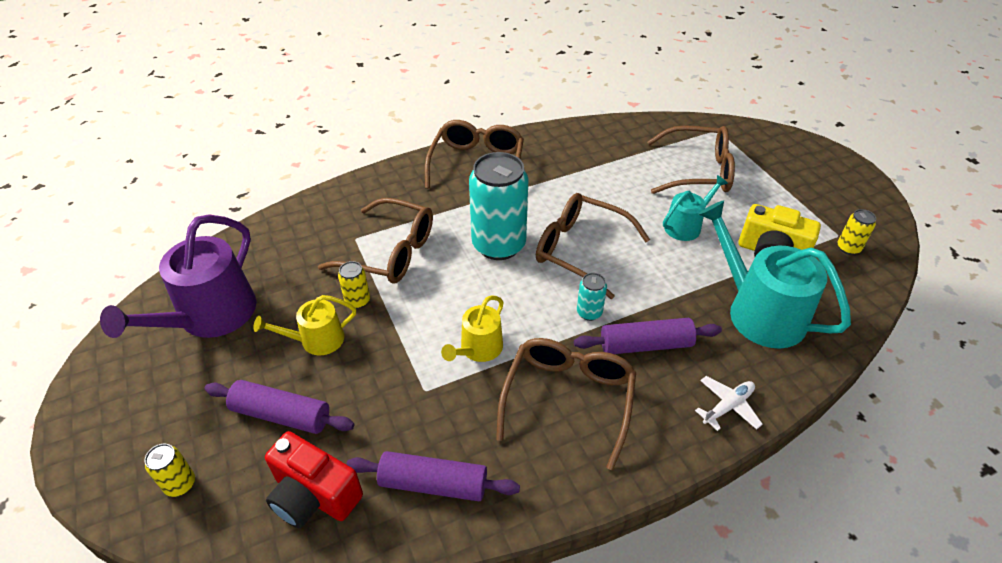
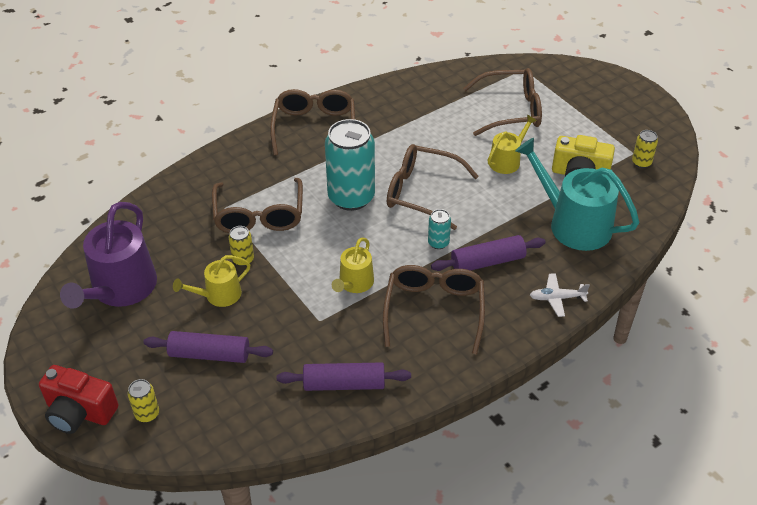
camera: 10 degrees left, 0 degrees up
(314, 495) = (255, 405): red camera -> red camera (80, 412)
(390, 252) = (259, 216): brown glasses -> brown glasses turned 75 degrees clockwise
(686, 226) = (507, 160): turquoise watering can -> yellow watering can
(728, 406) = (556, 298): white plane -> white plane turned 135 degrees counterclockwise

